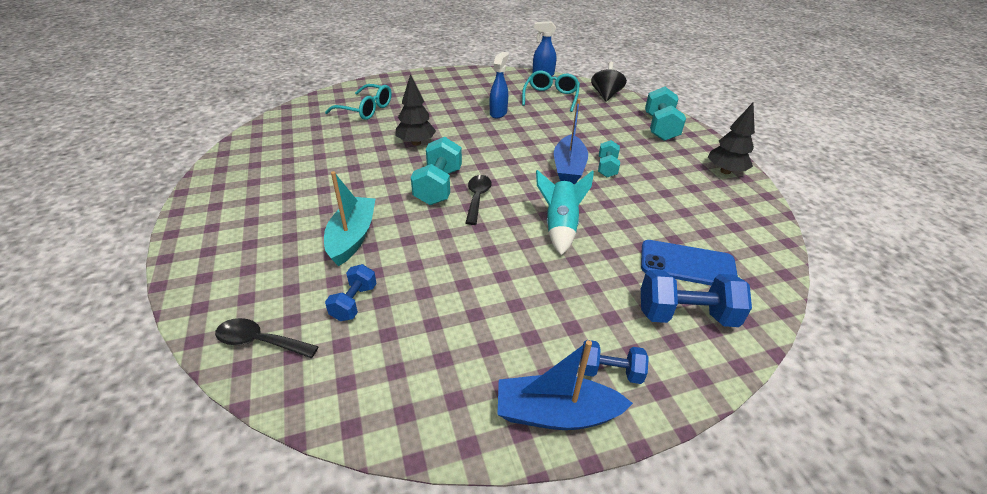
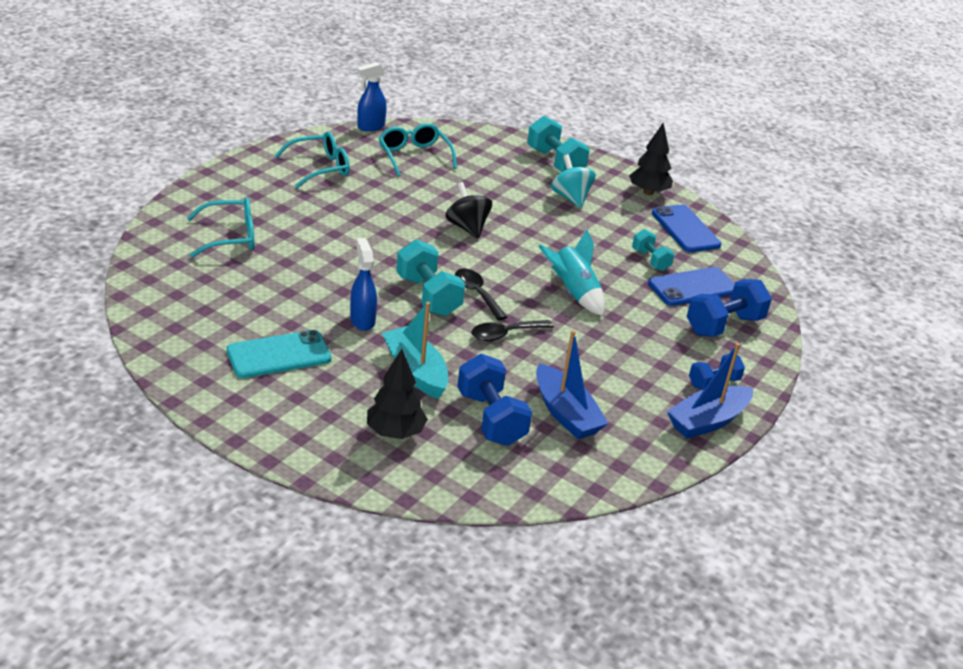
camera: 40 degrees left, 5 degrees down
(260, 341) = (459, 476): black spoon -> black spoon (505, 334)
(284, 188) = (279, 355): none -> turquoise phone
(354, 302) = (491, 418): blue dumbbell -> blue dumbbell, size x1.67
(416, 143) = (344, 258): black tree -> black tree (395, 432)
(477, 88) = (320, 168): none -> turquoise glasses
(498, 113) = (384, 194): blue spray bottle -> blue spray bottle (362, 320)
(568, 168) = (520, 234): blue boat -> blue boat (565, 413)
(606, 95) = (466, 137): black spinning top -> black spinning top (467, 227)
(607, 168) = (552, 222): turquoise dumbbell -> turquoise dumbbell (650, 260)
(644, 155) = (570, 198): none -> turquoise spinning top
(733, 211) = (685, 229): none -> blue phone

